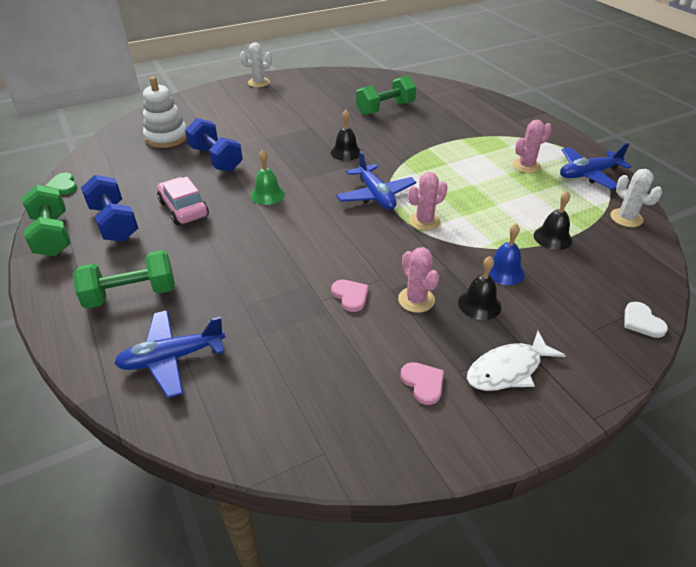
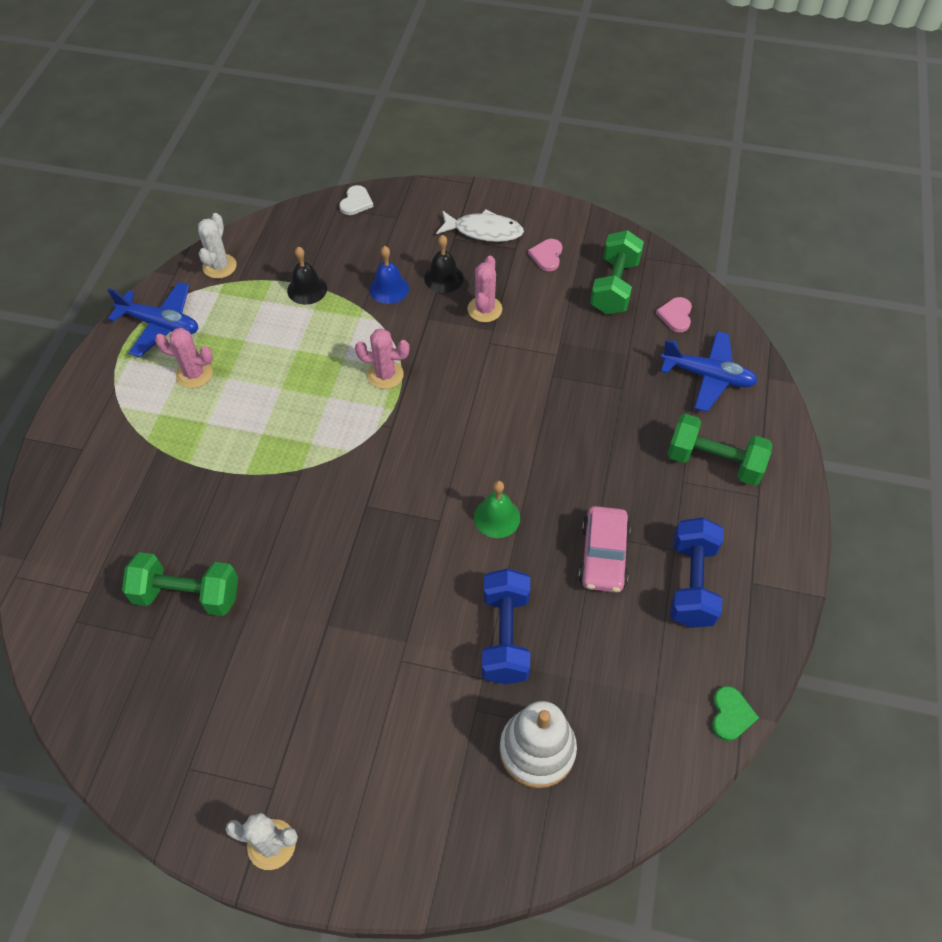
camera: 140 degrees left, 15 degrees up
(52, 235) = (768, 607): green dumbbell -> green dumbbell (614, 286)
(346, 152) = (342, 533): black bell -> none
(350, 296) = (530, 344): pink heart -> pink heart (675, 315)
(375, 195) = (389, 438): blue plane -> none

